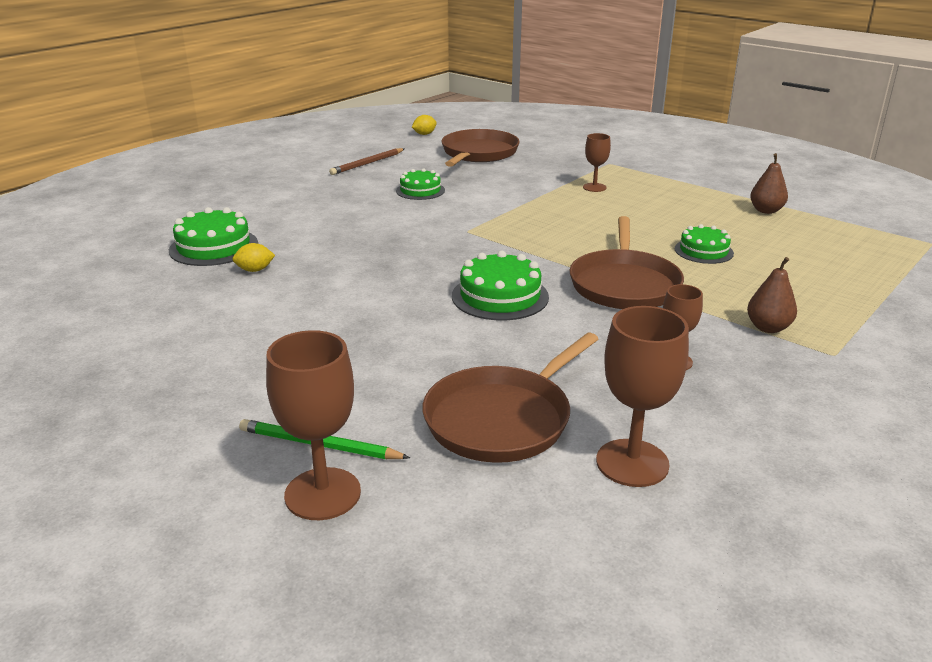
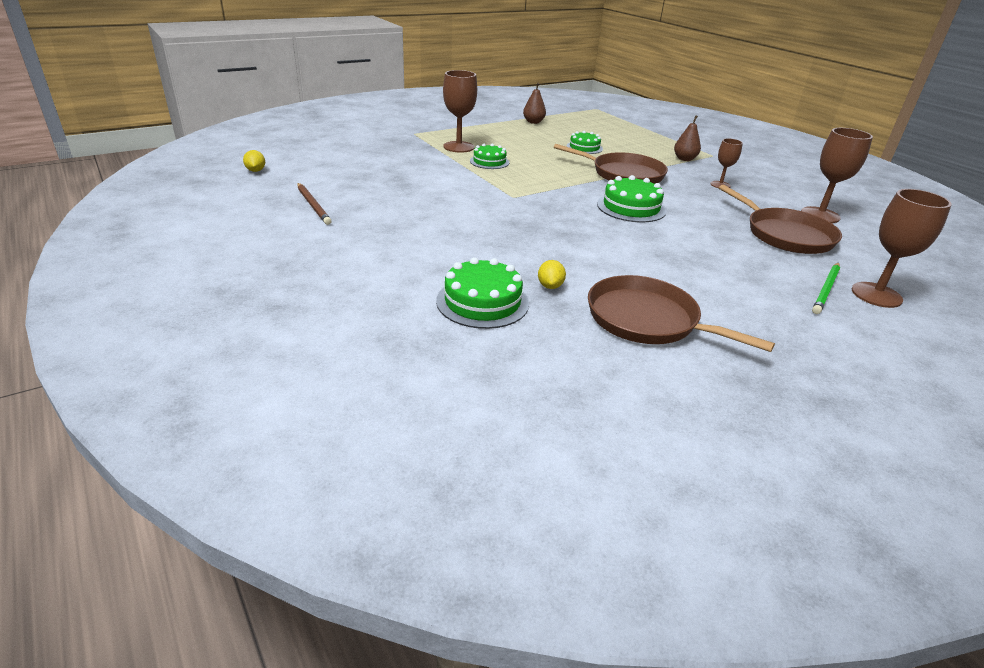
camera: 75 degrees left, 5 degrees up
(420, 190) = (411, 197): green cake -> green cake (489, 162)
(478, 153) = (341, 163): brown pan -> brown pan (647, 320)
(594, 187) = (458, 147): brown goblet -> brown goblet, size x1.71

